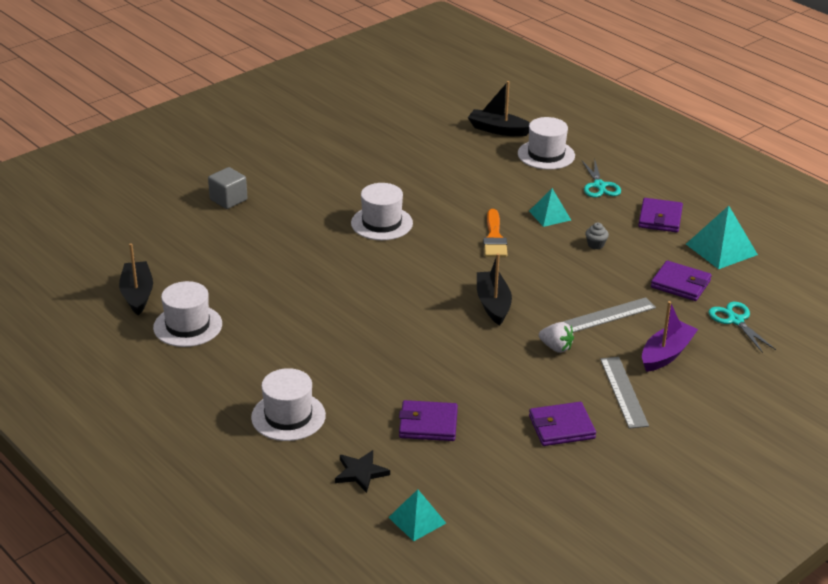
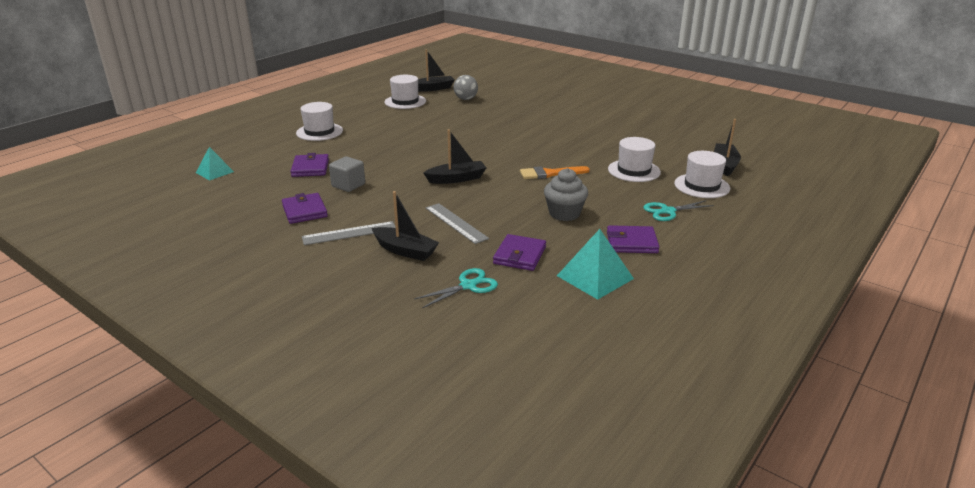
camera: 80 degrees right, 5 degrees down
(204, 268) = (465, 99): none -> grey ball
(228, 200) = (546, 96): grey cube -> grey cube (348, 185)
(361, 473) = (263, 154): black star -> none
(381, 223) = (546, 137): white hat -> white hat (634, 171)
(550, 215) = (599, 192): turquoise pyramid -> none
(556, 347) = (405, 204): white strawberry -> none
(595, 244) = (564, 213): grey cupcake -> grey cupcake, size x2.04
(666, 354) = (405, 251): purple boat -> black boat

